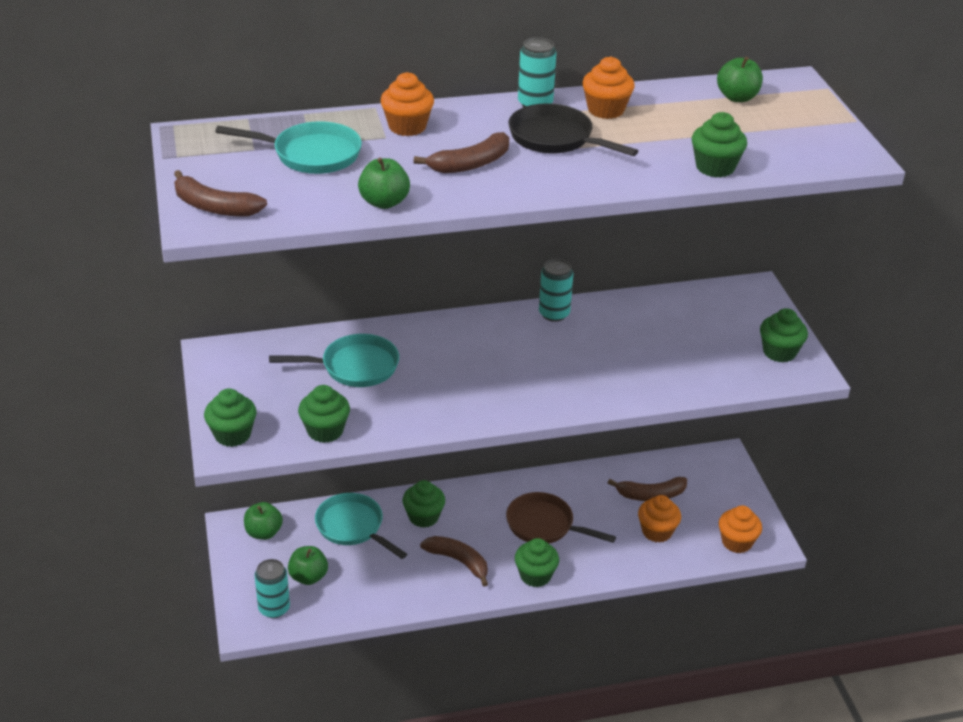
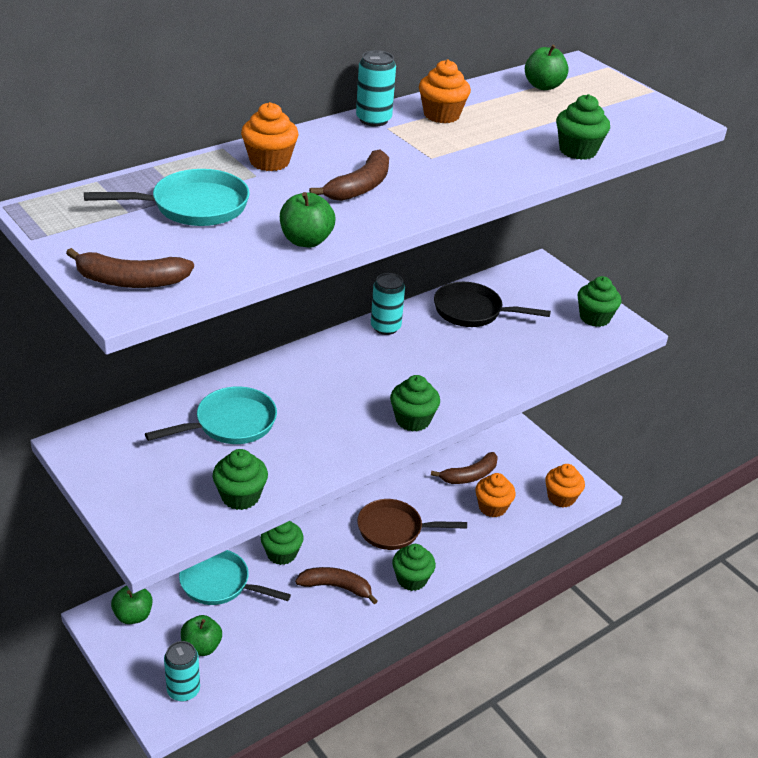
camera: 25 degrees left, 0 degrees up
(232, 434) = (147, 526): green cupcake -> green cupcake (412, 420)
(555, 138) = (419, 149): black pan -> black pan (473, 311)

